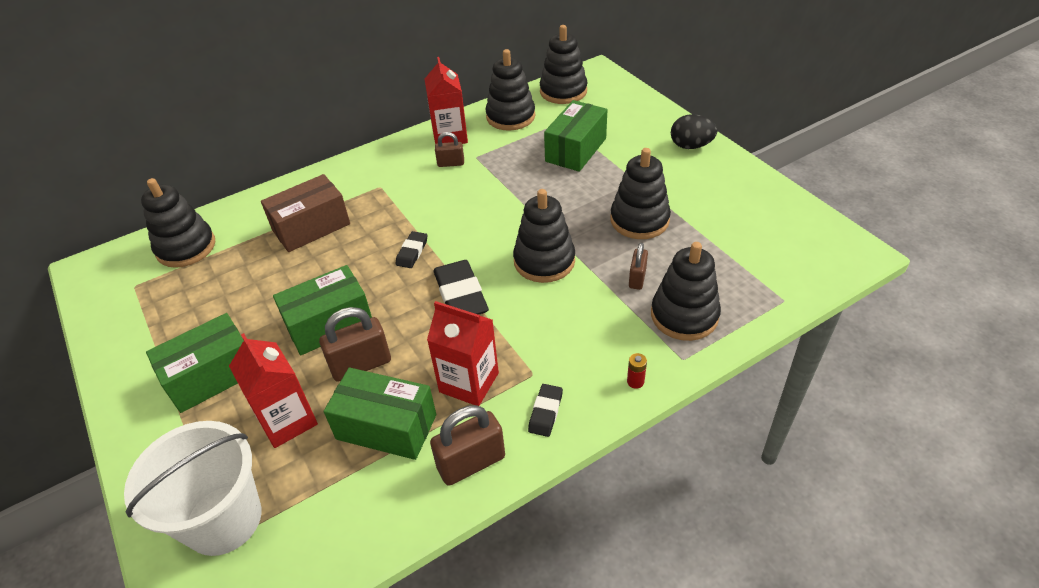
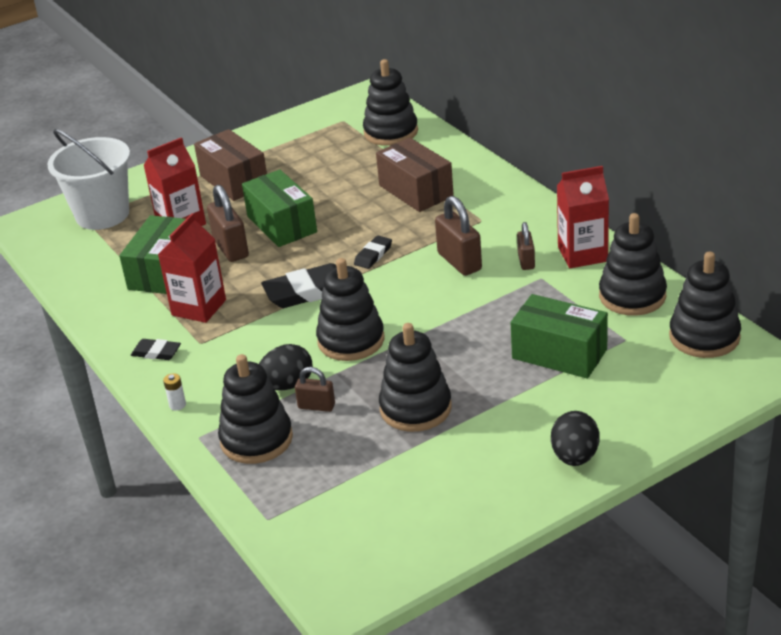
camera: 90 degrees right, 10 degrees down
(212, 376) = (234, 181): green box -> brown box
(412, 252) = (373, 255): black eraser -> black eraser turned 75 degrees counterclockwise
(471, 463) = (116, 317): brown padlock -> brown padlock (459, 262)
(606, 300) = (287, 385): none -> black egg
(635, 381) = (177, 405): red battery -> white battery

